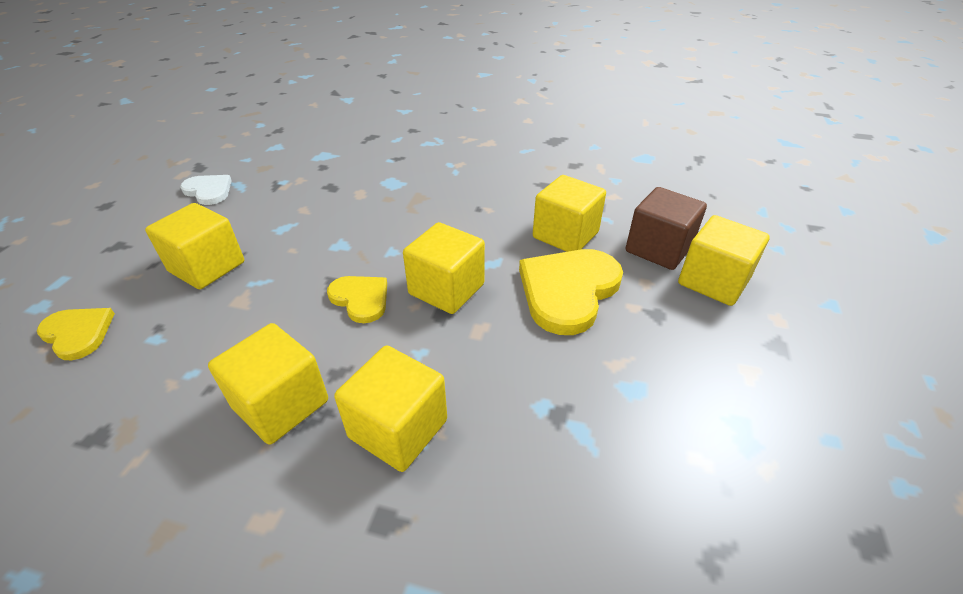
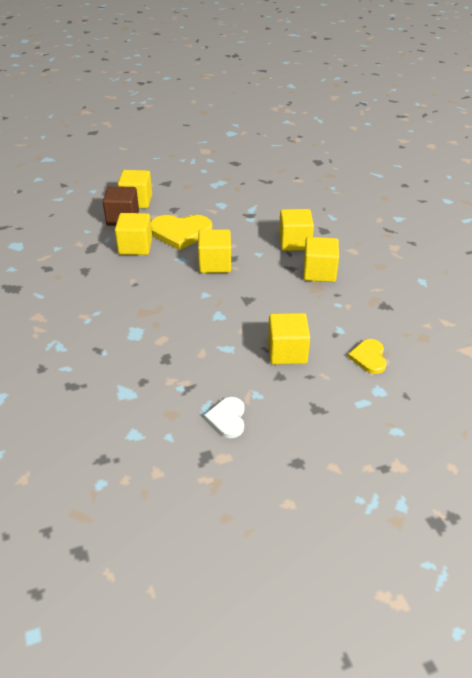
camera: 125 degrees left, 0 degrees up
(360, 299) = (248, 285): yellow heart -> none

